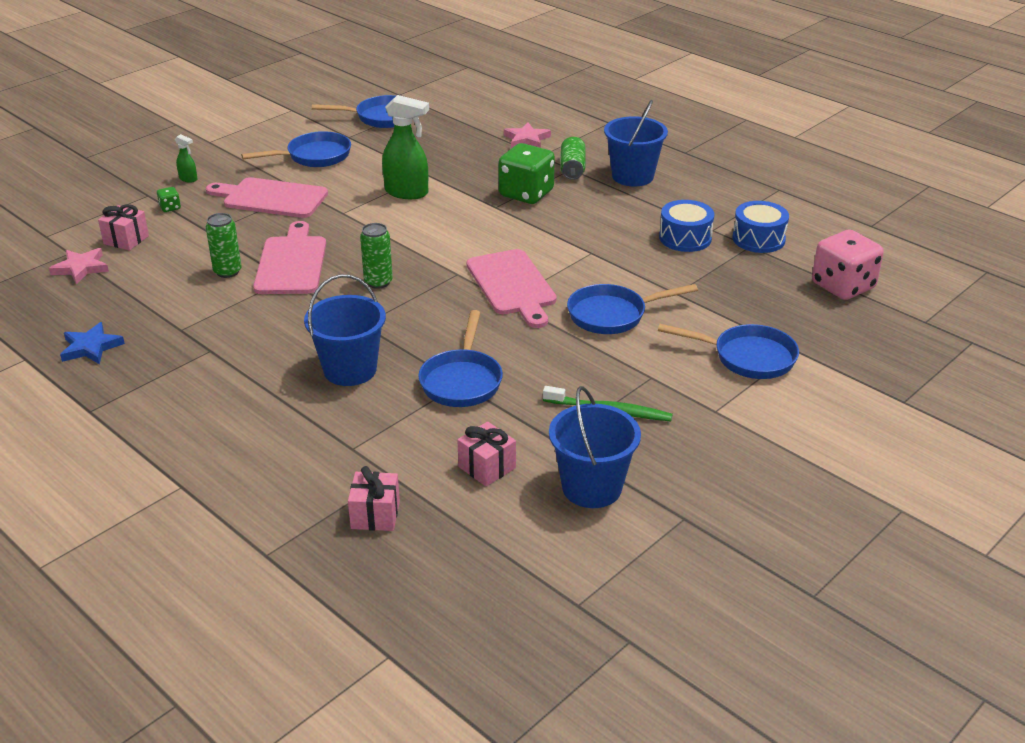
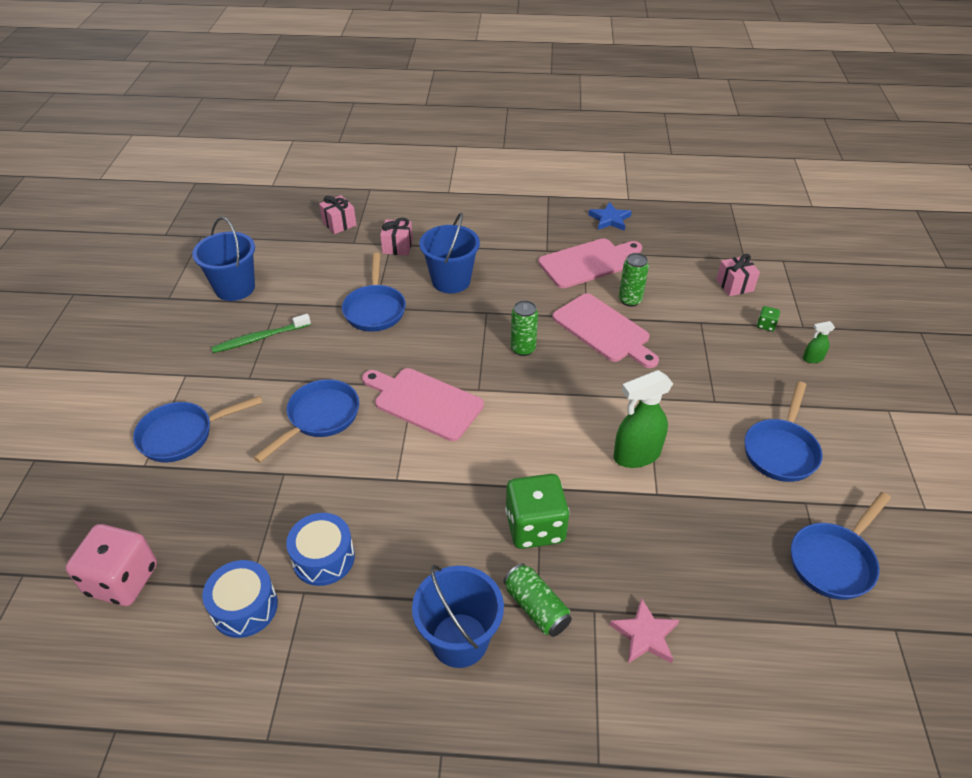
camera: 140 degrees right, 10 degrees up
(81, 268) = (714, 253): pink star -> none
(271, 198) = (722, 379): pink cutting board -> pink cutting board (587, 262)
(462, 380) = (375, 309): blue pan -> blue pan turned 150 degrees counterclockwise
(487, 467) = (305, 270): pink gift -> pink gift (397, 247)

